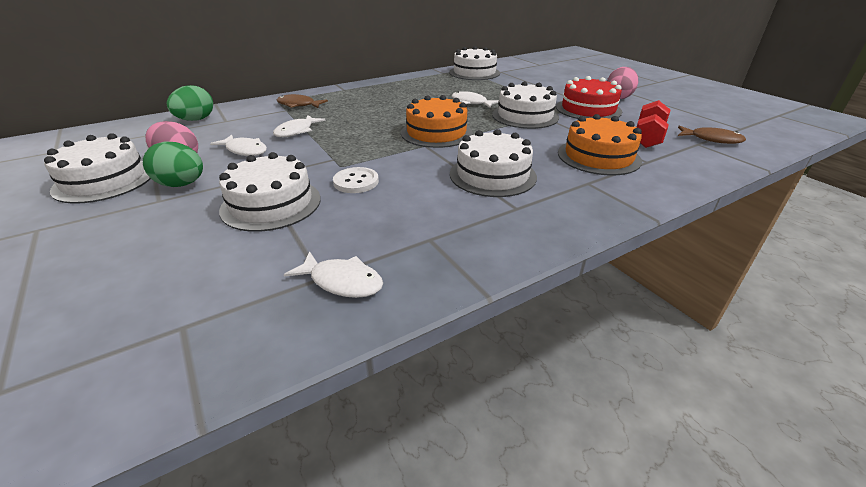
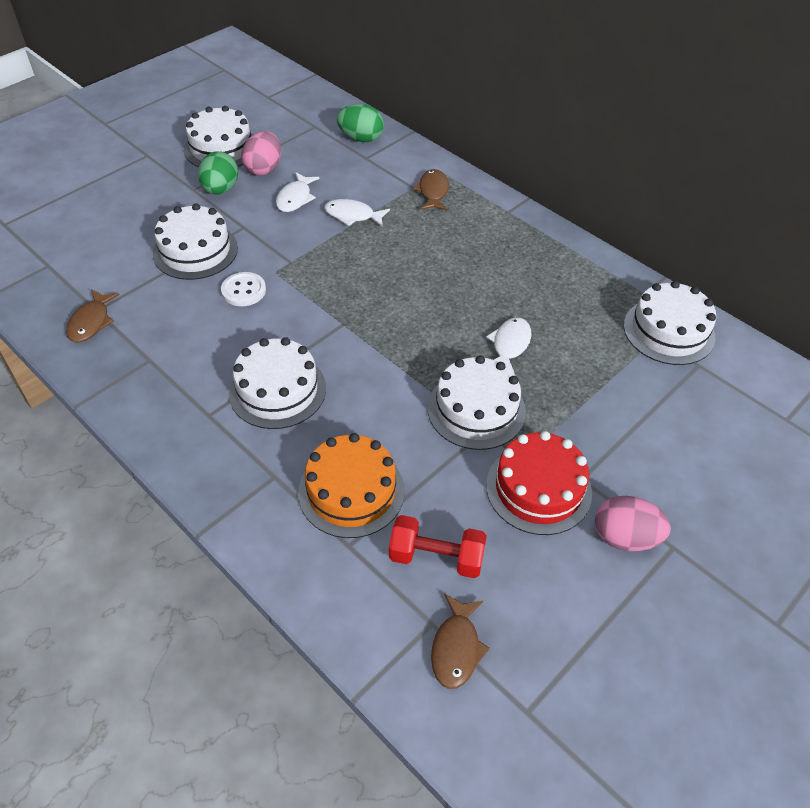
camera: 75 degrees right, 15 degrees up
(342, 281) = (91, 322): white fish -> brown fish
(436, 133) = (384, 326): orange cake -> none

